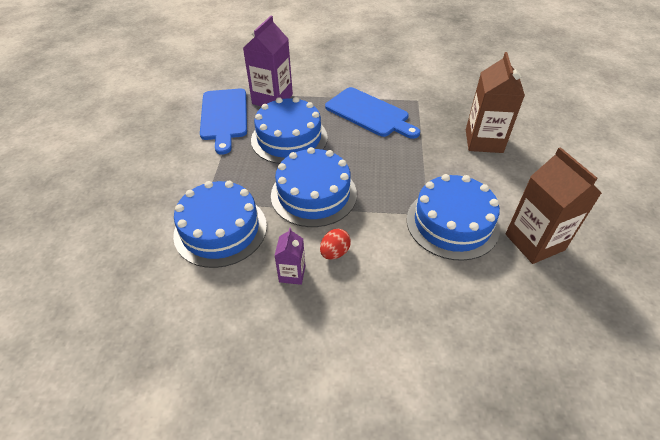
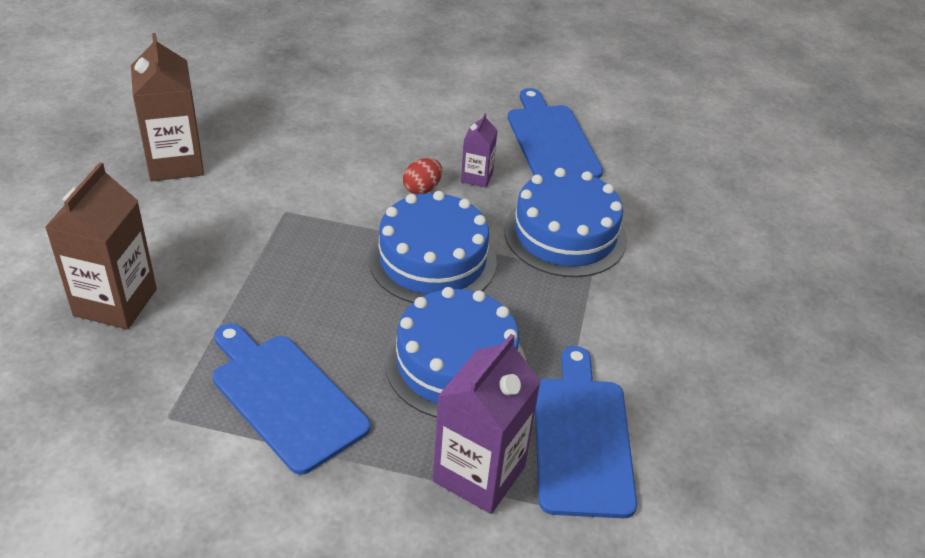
camera: 175 degrees left, 5 degrees down
(223, 336) = (551, 141): none -> blue cutting board
(452, 223) = (260, 196): blue cake -> none

